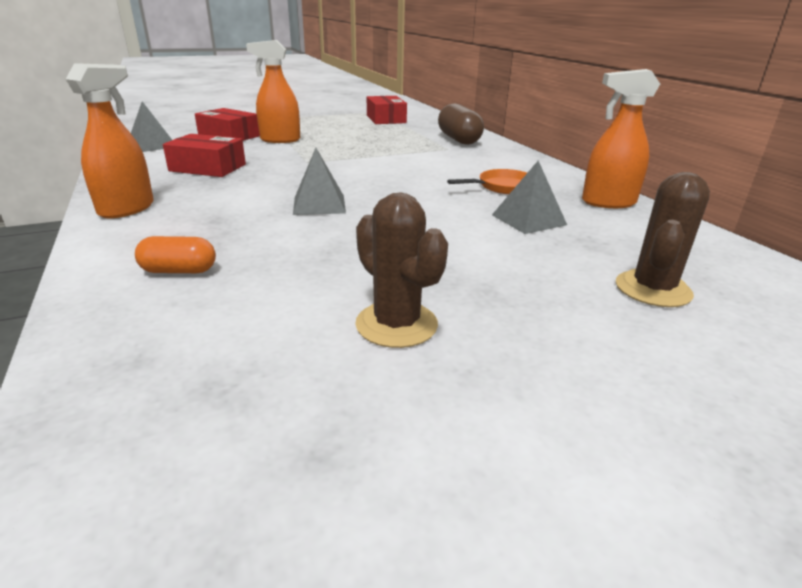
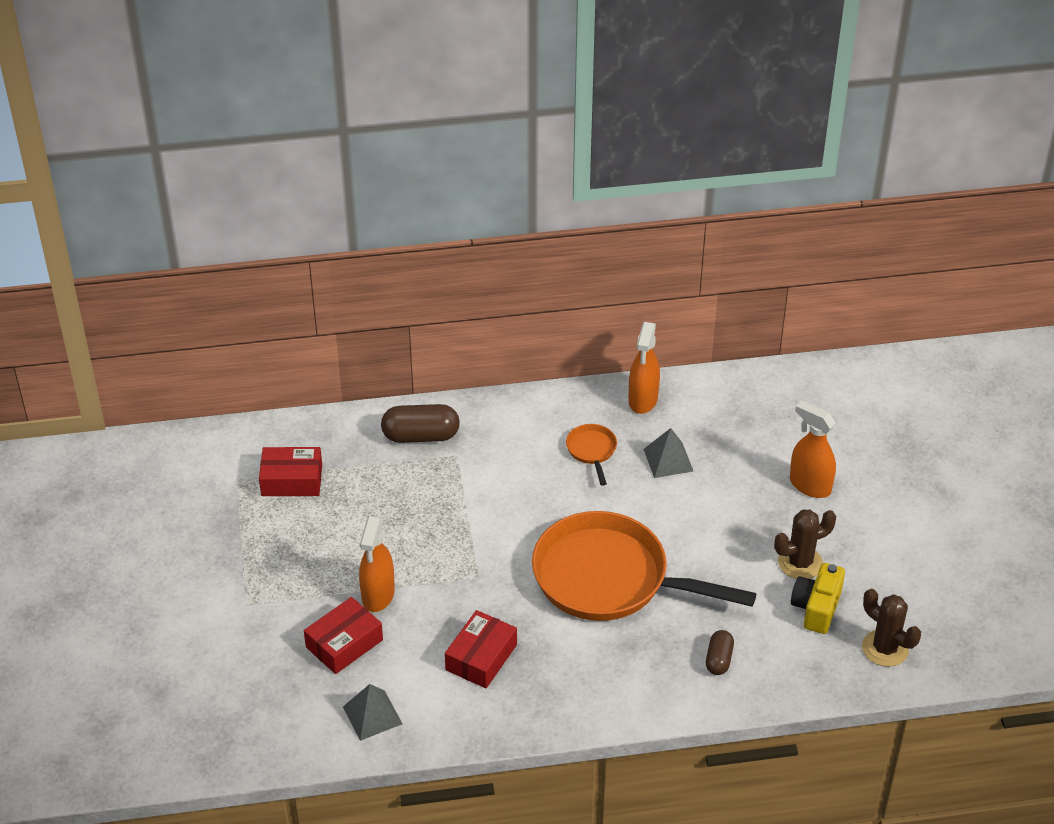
camera: 75 degrees left, 15 degrees up
(127, 209) = (593, 705): orange spray bottle -> orange spray bottle (809, 485)
(179, 271) = (719, 659): orange capsule -> brown capsule
(290, 349) = (816, 608): none -> yellow camera
(319, 204) = (609, 578): grey pyramid -> orange pan
(652, 289) = (781, 443): brown cactus -> brown cactus (885, 648)

